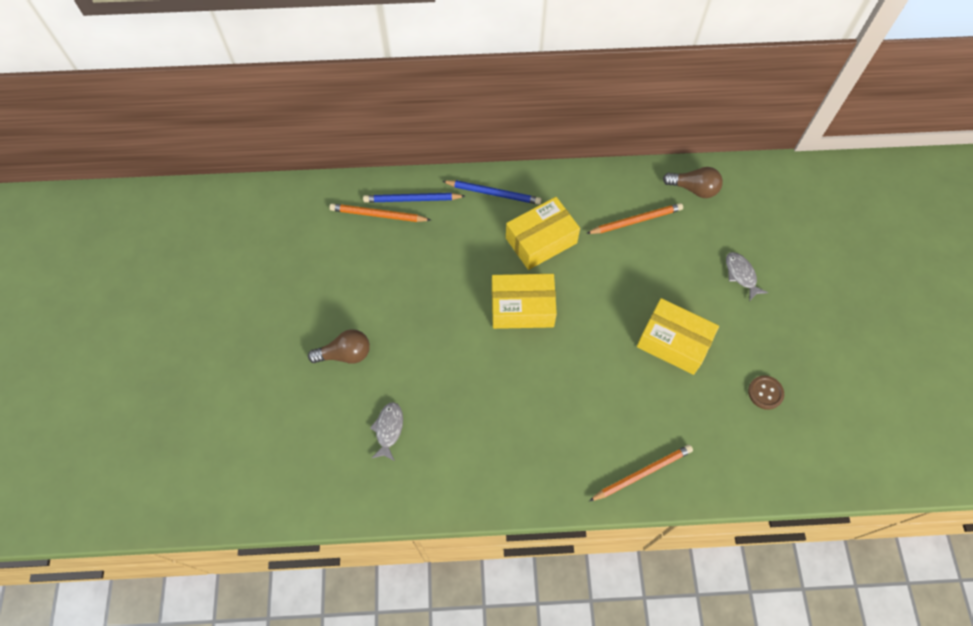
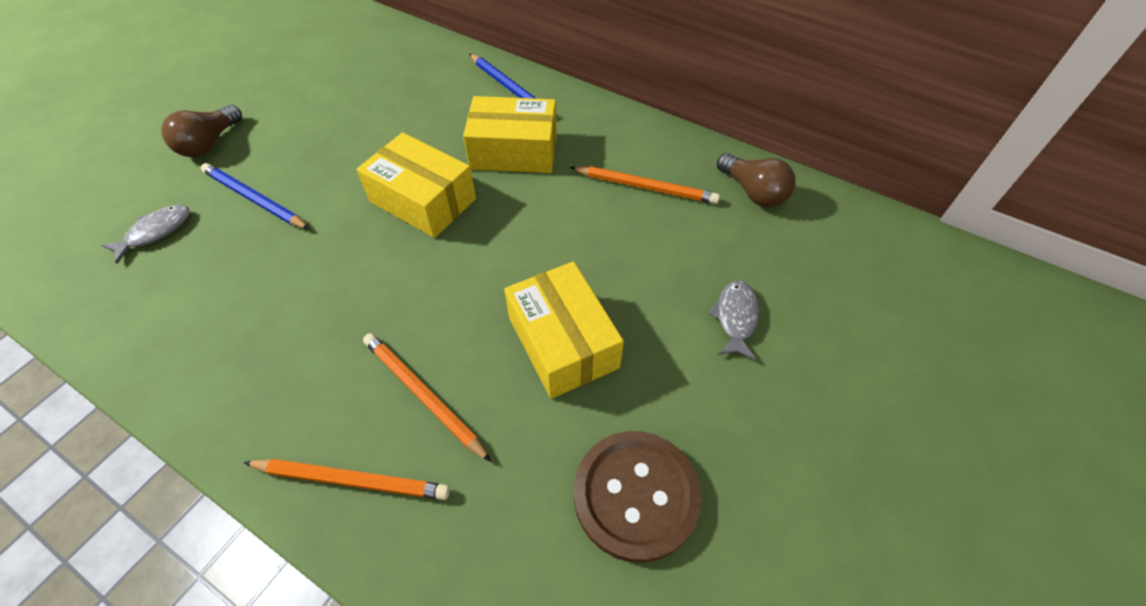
camera: 35 degrees right, 10 degrees down
(345, 354) = (209, 144): brown light bulb -> brown light bulb turned 90 degrees clockwise
(378, 215) = (381, 54): orange pencil -> orange pencil (423, 396)
(412, 199) = (426, 57): blue pencil -> blue pencil (254, 199)
(765, 393) = (636, 495): brown button -> brown button, size x1.92

